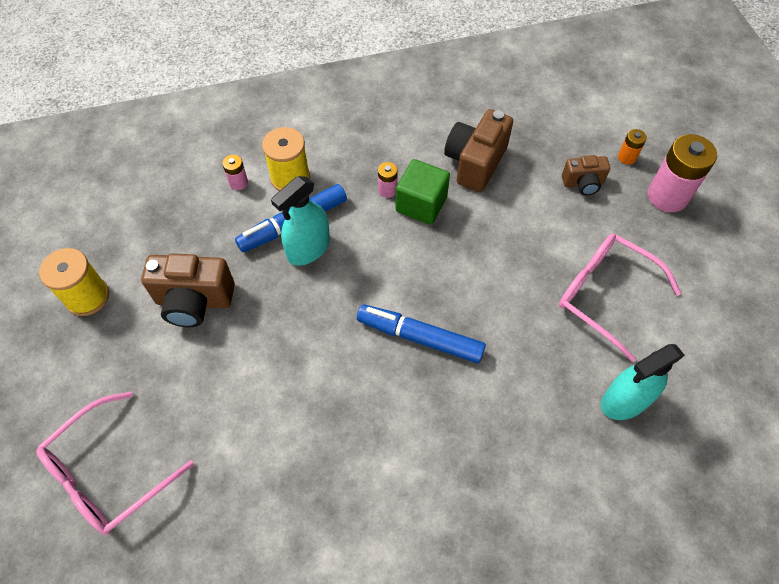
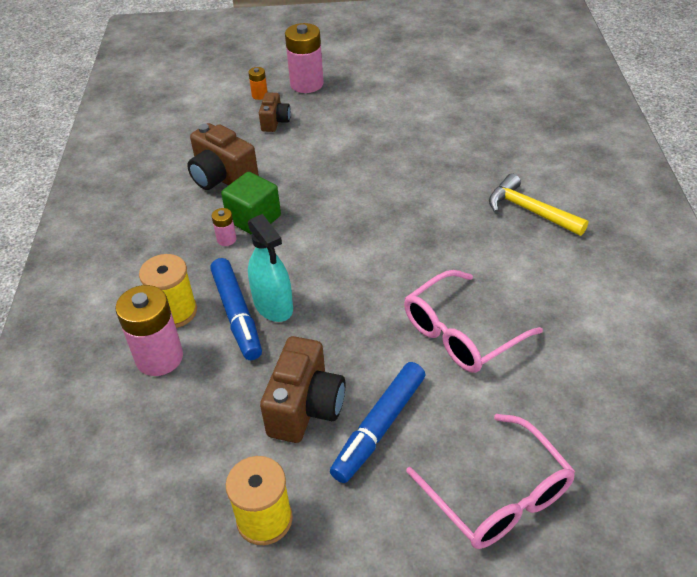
camera: 75 degrees left, 15 degrees down
(238, 183) = (159, 357): pink battery -> pink battery, size x2.12
(420, 338) = (397, 239): blue marker -> blue marker (380, 427)
(503, 475) = (529, 210): none -> yellow hammer
(605, 295) = (385, 131): pink glasses -> pink glasses (461, 333)
(624, 400) = (477, 140): turquoise spray bottle -> none

